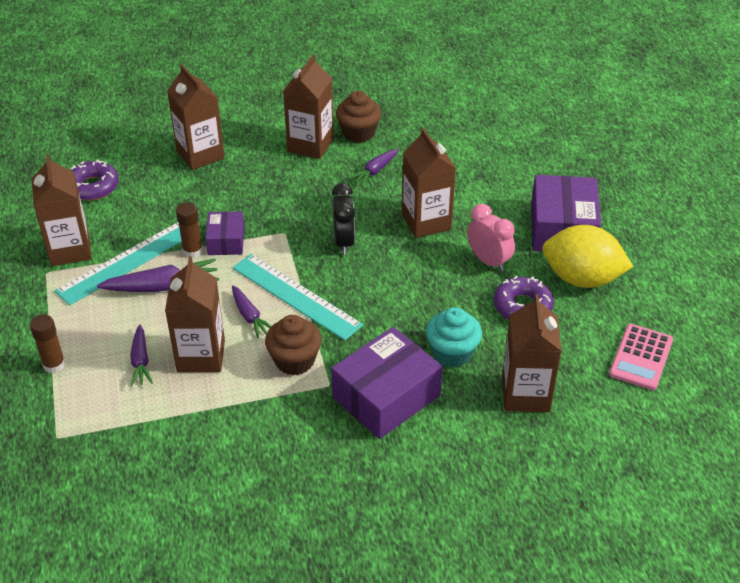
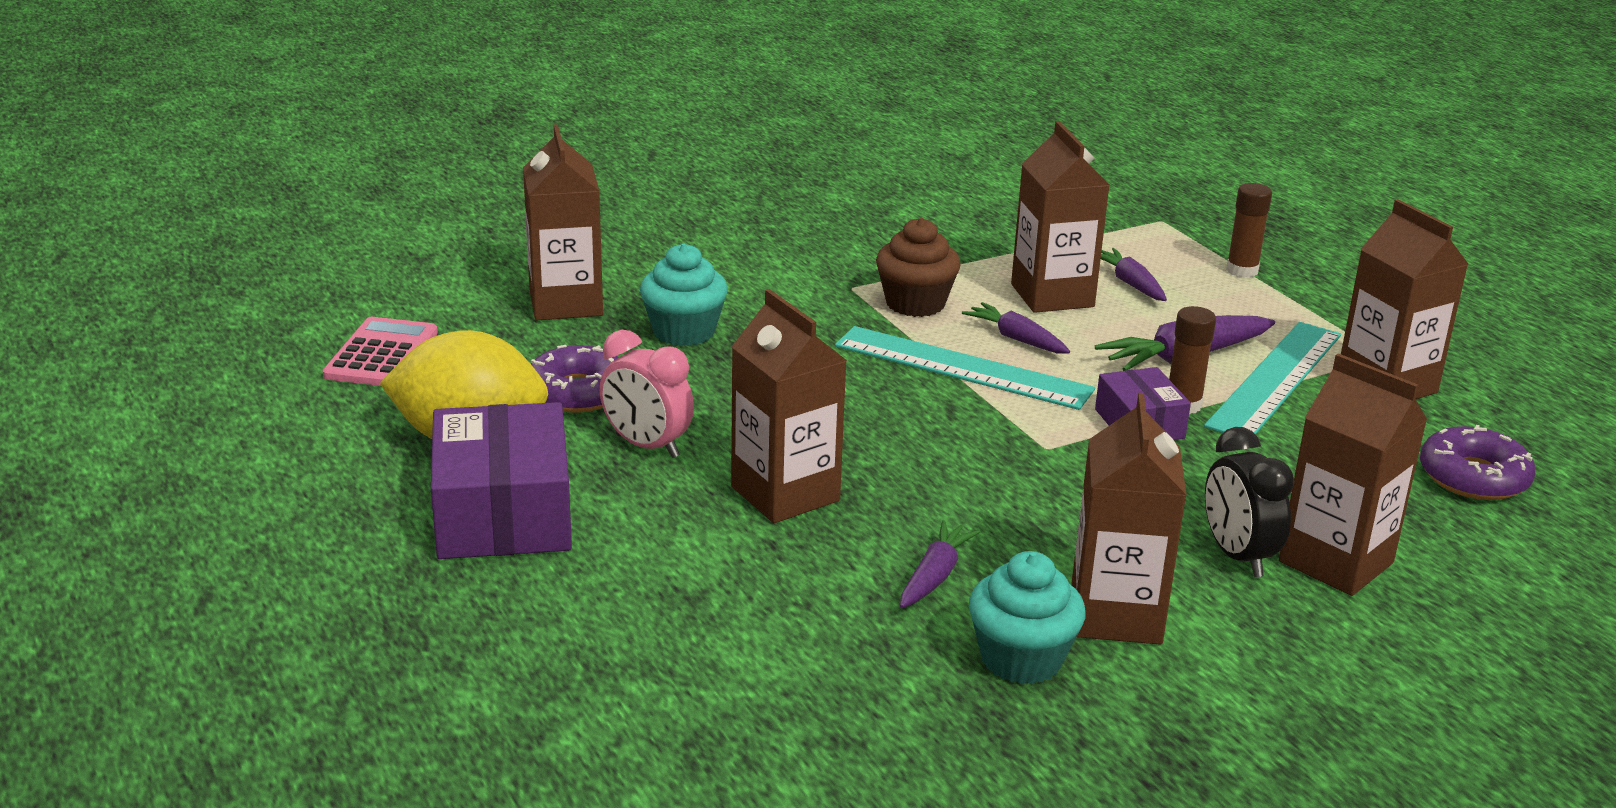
camera: 165 degrees right, 15 degrees down
(344, 242) = (927, 445): black clock -> black clock (1237, 556)
(358, 133) = (1021, 659): brown cupcake -> turquoise cupcake
(386, 396) = (766, 284): purple box -> none

